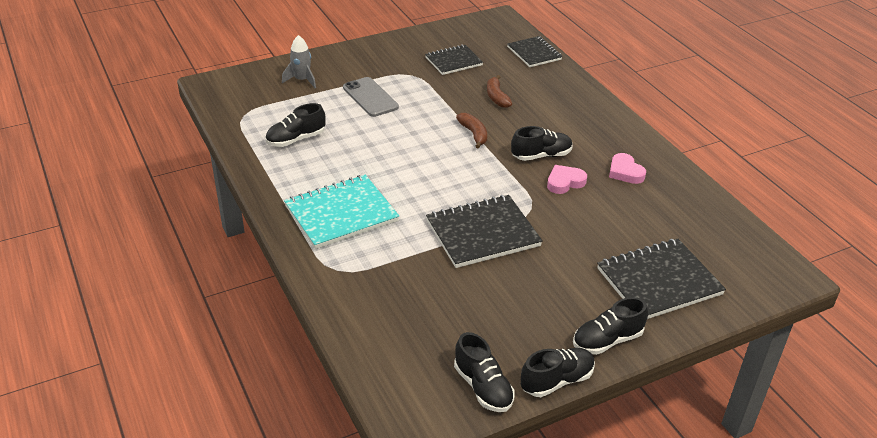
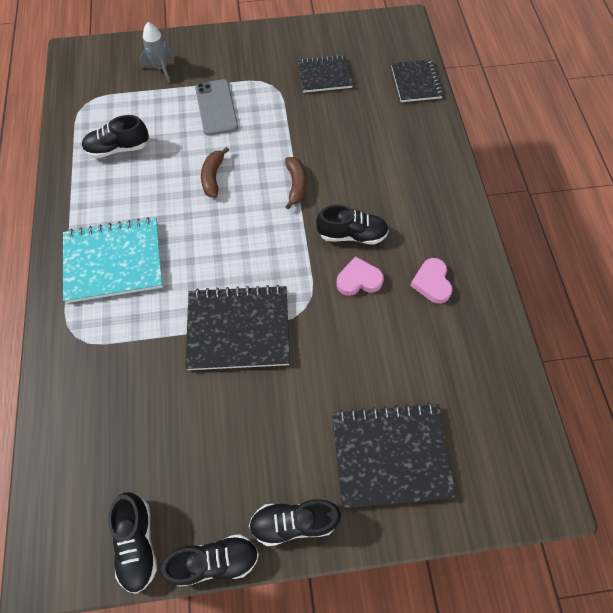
camera: 20 degrees right, 25 degrees up
(496, 97) = (345, 137): brown banana -> brown banana (213, 177)

